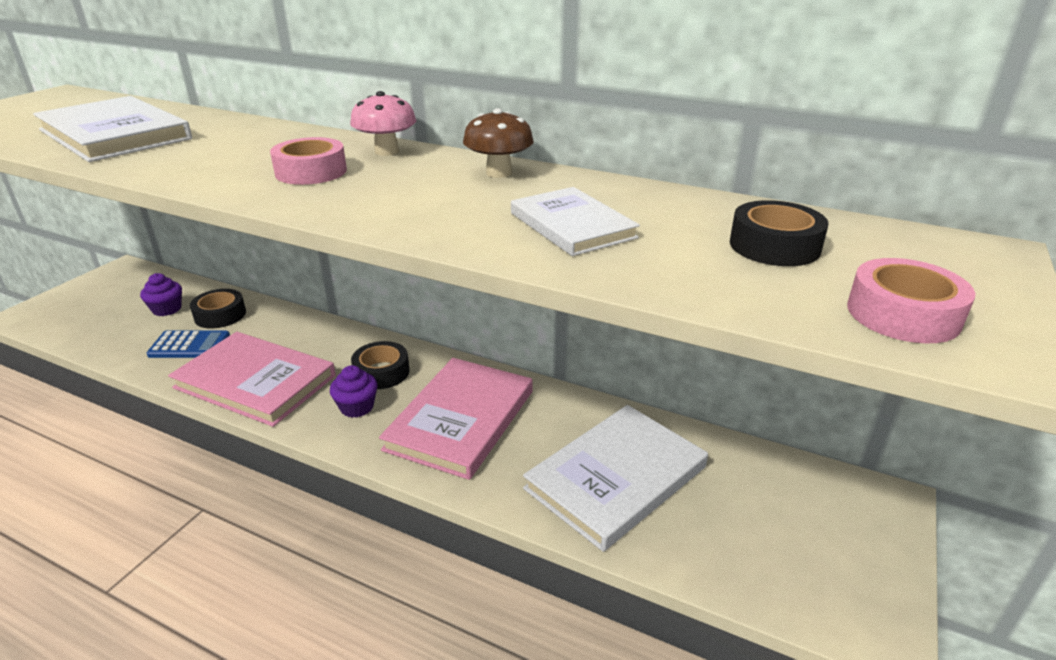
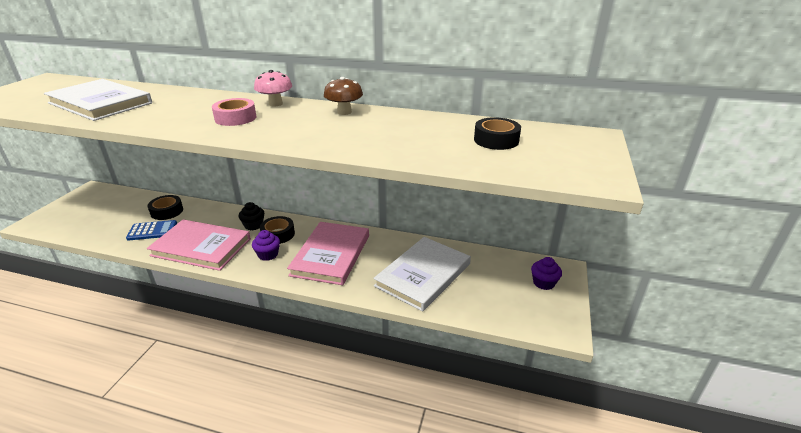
camera: 10 degrees left, 0 degrees up
(167, 309) = (130, 211): purple cupcake -> purple cupcake (543, 283)
(346, 352) = (253, 225): none -> black cupcake
(572, 225) = (392, 137): white book -> none
(903, 314) = (559, 167): pink tape -> none

